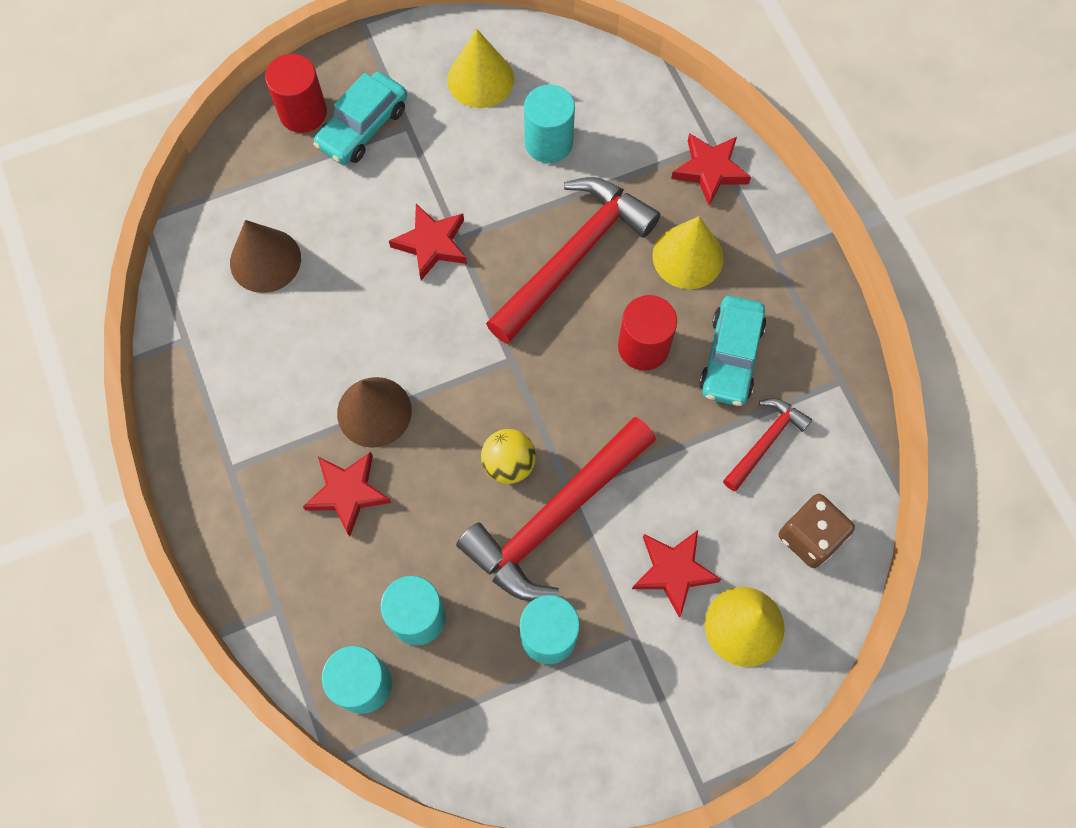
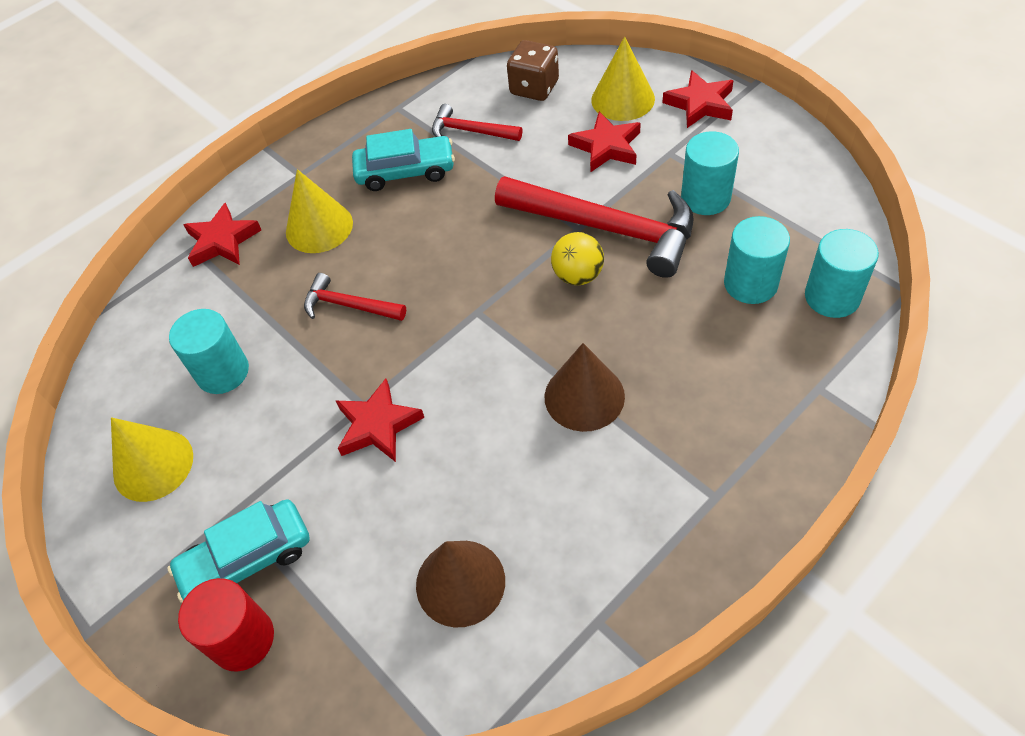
camera: 105 degrees left, 15 degrees down
(347, 493) = (676, 382): red star -> red star (700, 104)
(363, 127) = (247, 559): turquoise car -> turquoise car turned 135 degrees clockwise
(573, 257) = (349, 305): red hammer -> red hammer, size x0.51
(643, 347) = (421, 226): red cylinder -> none

